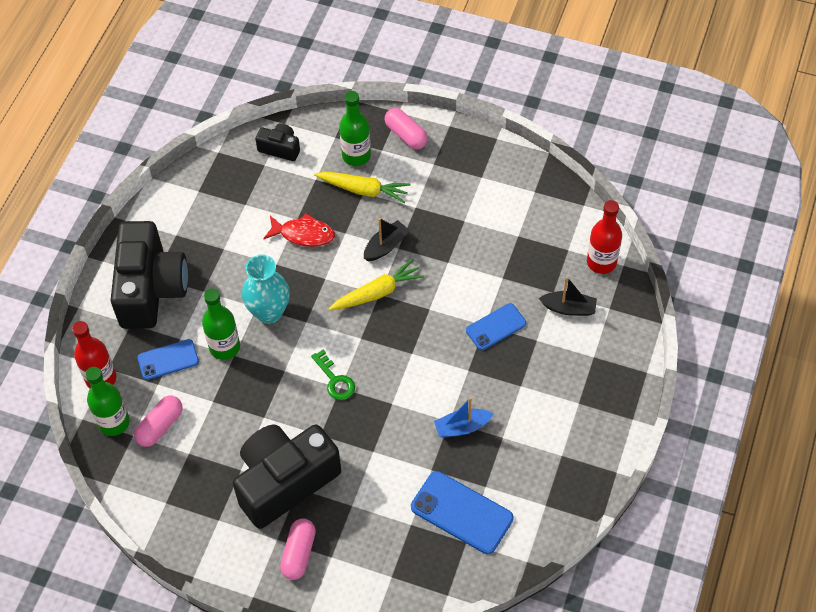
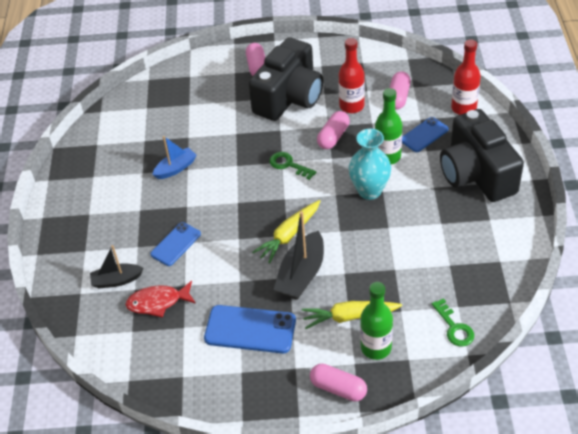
camera: 160 degrees right, 10 degrees down
(114, 422) = (432, 88): green bottle -> none
(266, 398) = (333, 137): none -> pink capsule
(280, 148) = (454, 327): black camera -> green key
(303, 234) = (380, 258): red fish -> red fish (158, 302)
(386, 246) = (301, 274): black boat -> black boat, size x1.57
(461, 513) = (156, 121): blue phone -> blue phone (250, 329)
(601, 262) = (97, 330): red bottle -> red bottle (351, 106)

